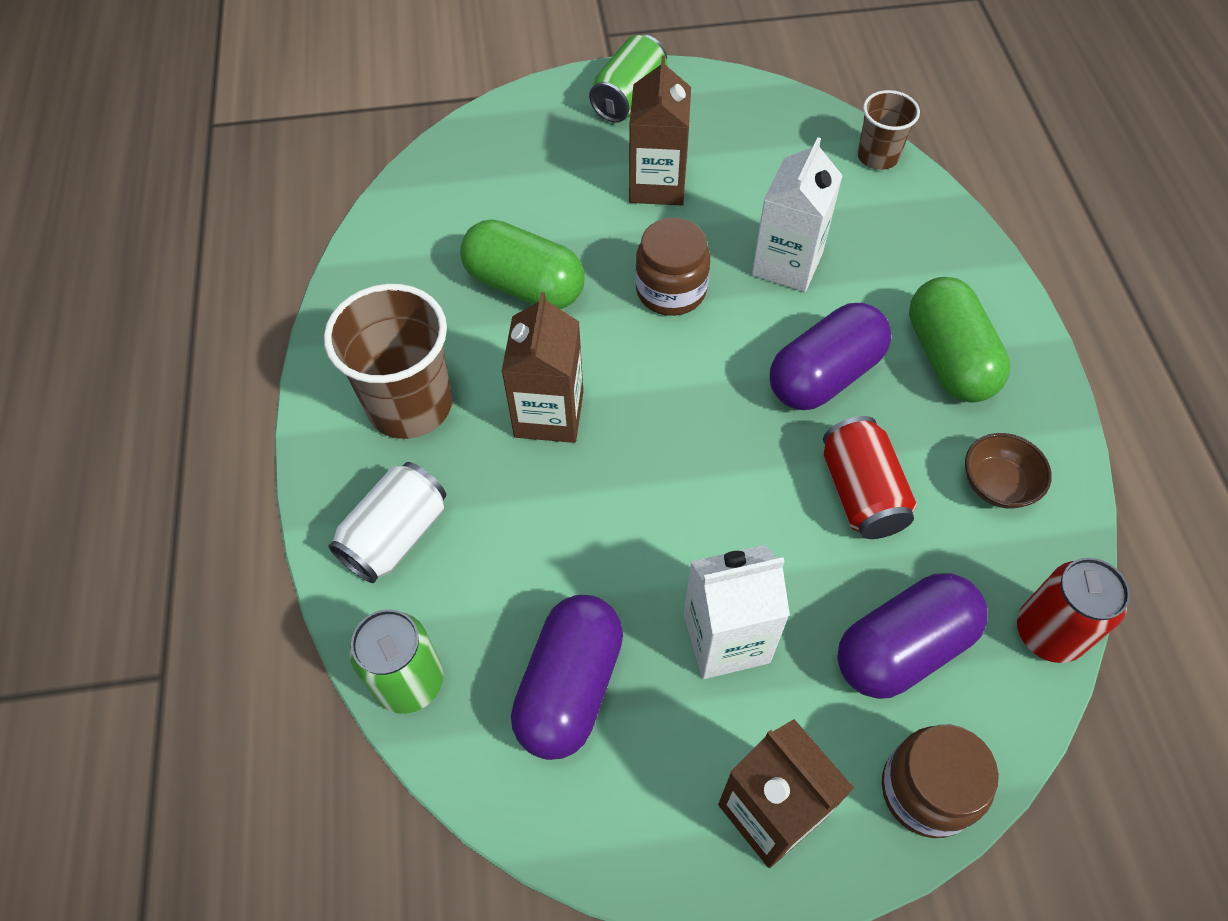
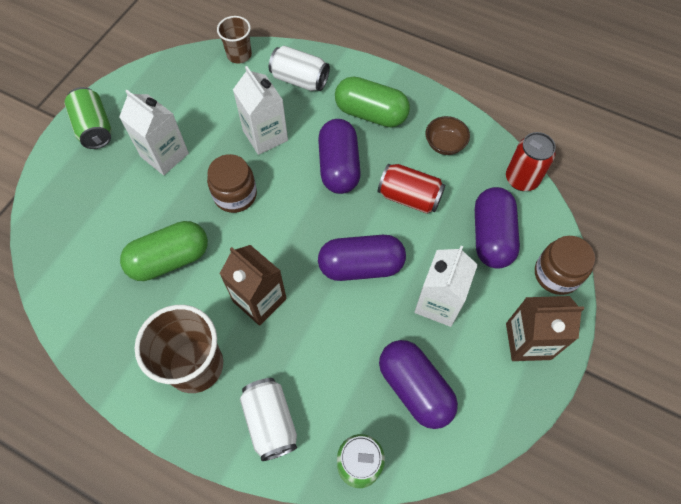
camera: 55 degrees left, 5 degrees up
(657, 185) = (164, 155): brown carton -> white carton
(697, 500) = (361, 266): none -> purple capsule
(912, 243) = (300, 80): none -> white can

